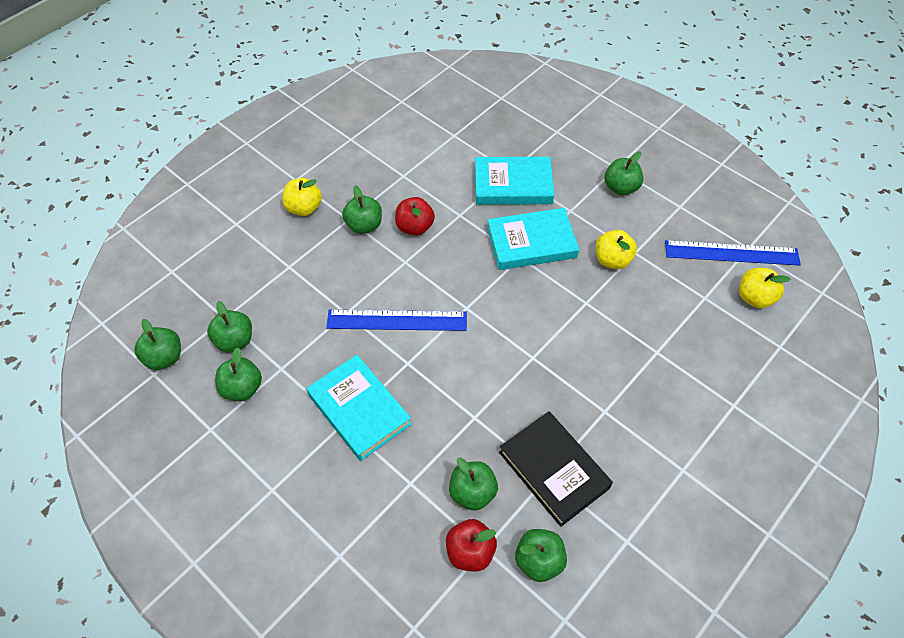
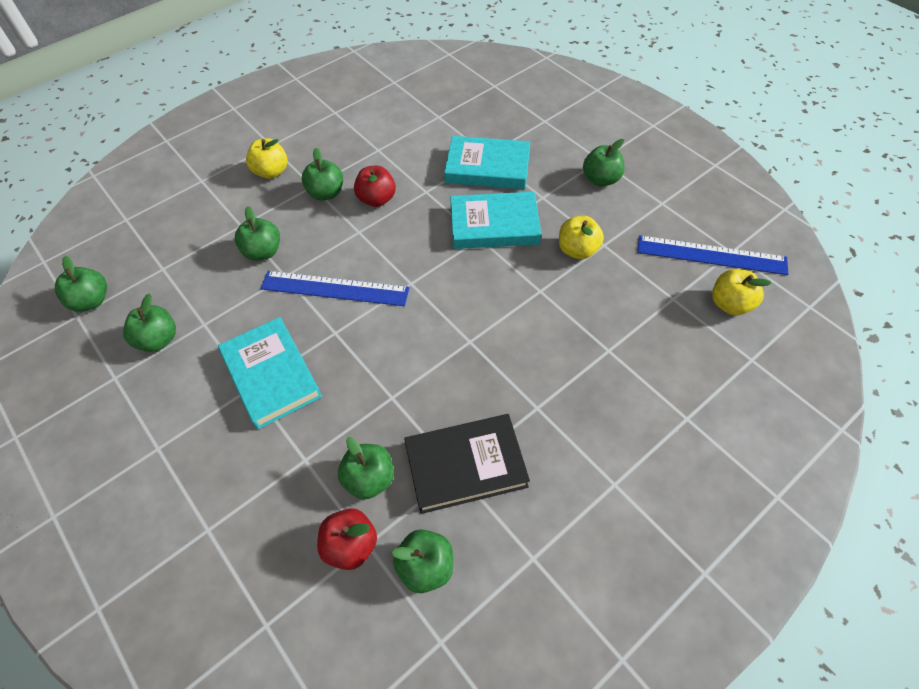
camera: 10 degrees right, 0 degrees up
(234, 340) = (165, 291): green apple -> green apple (263, 252)
(554, 470) = (465, 465): black book -> black book turned 75 degrees counterclockwise

